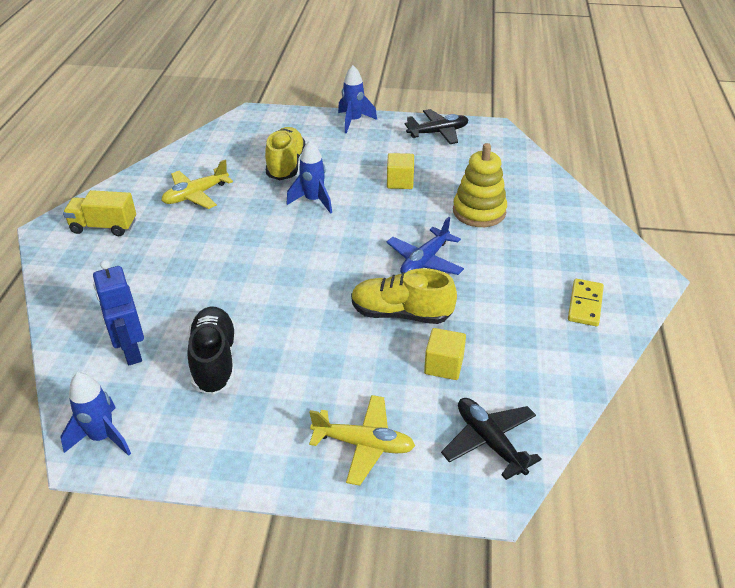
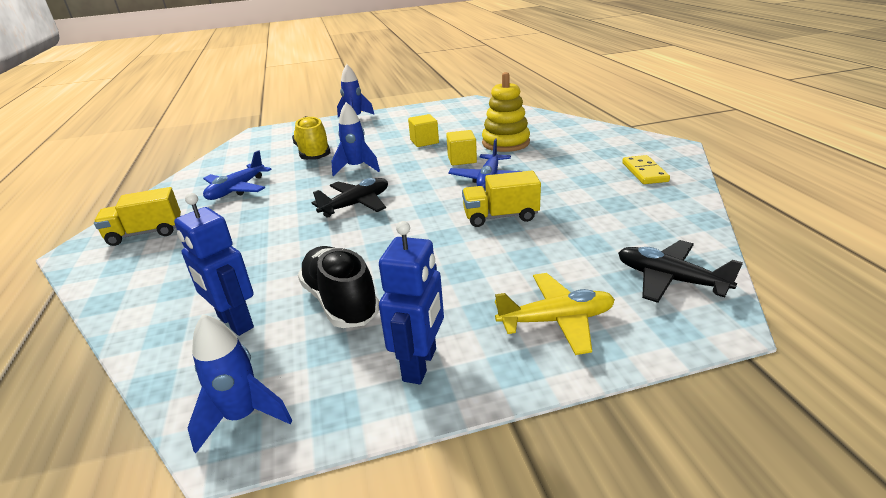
camera: 20 degrees left, 10 degrees down
(196, 195) = (236, 189): yellow plane -> blue plane
(238, 443) = (420, 364): none -> blue robot
(401, 314) = (500, 216): yellow shoe -> yellow truck
(438, 133) = (431, 111): black plane -> black plane (356, 204)
(443, 365) = (573, 239): yellow cube -> yellow cube (462, 159)

